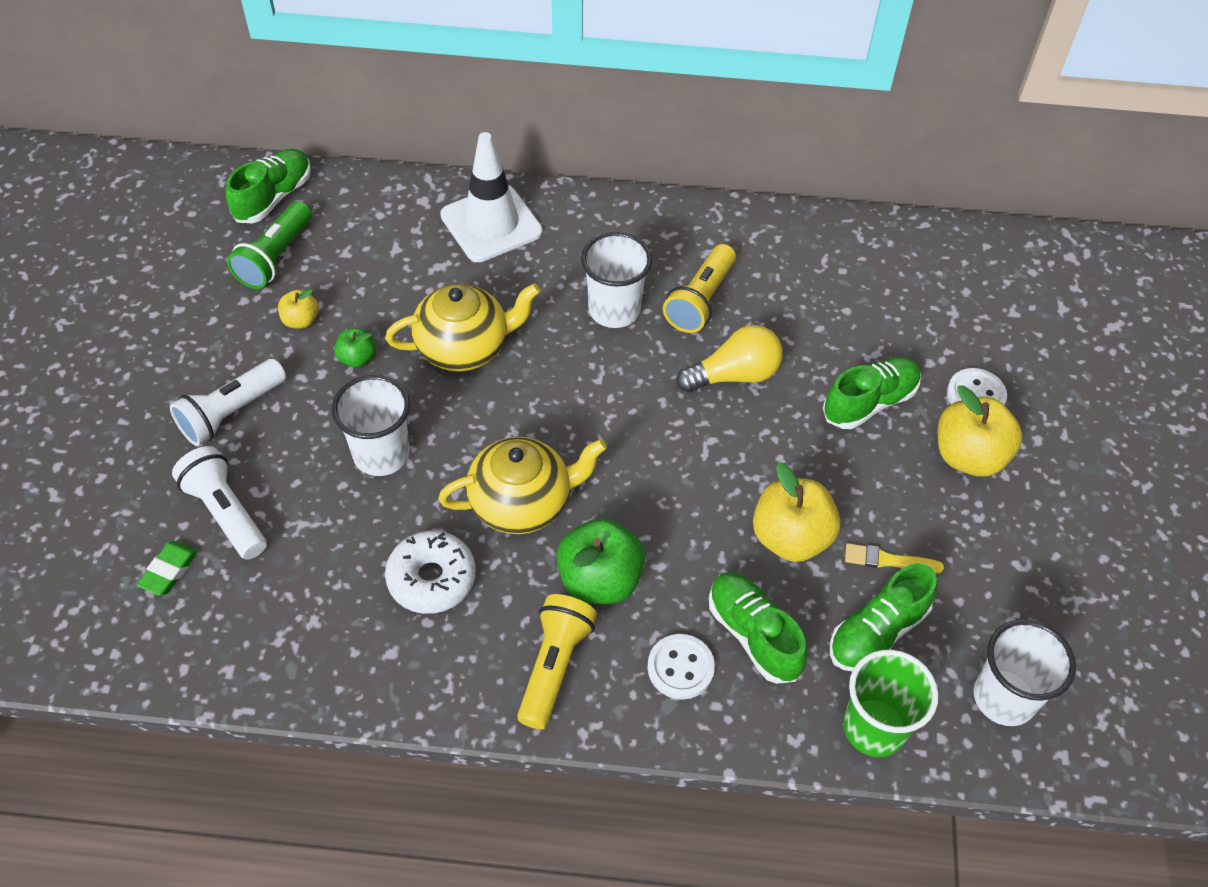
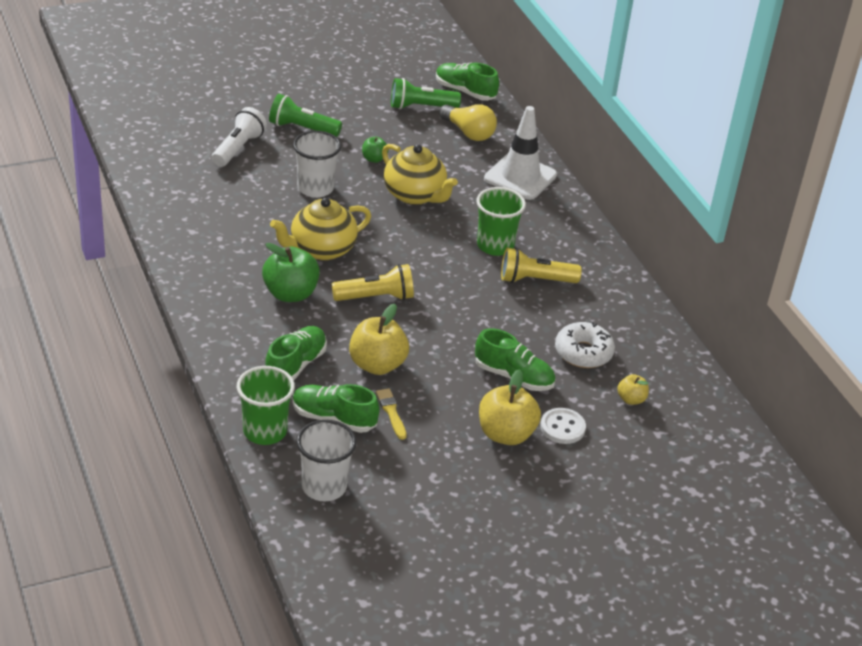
camera: 60 degrees right, 15 degrees down
(169, 570) = (191, 143): green eraser -> none
(231, 413) = (302, 128): white flashlight -> green flashlight
(273, 197) = (465, 91): green shoe -> green shoe turned 150 degrees counterclockwise
(301, 320) = (384, 131): yellow apple -> yellow apple (631, 399)
(432, 579) = (247, 231): white donut -> white donut (583, 352)
(522, 503) = (321, 249): yellow teapot -> yellow teapot turned 105 degrees clockwise
(554, 666) = (222, 292): yellow flashlight -> yellow flashlight (376, 297)
(614, 310) = (495, 245): white cup -> green cup
(680, 668) = (253, 341): white button -> none
(734, 375) = (485, 310): yellow light bulb -> yellow light bulb (468, 132)

